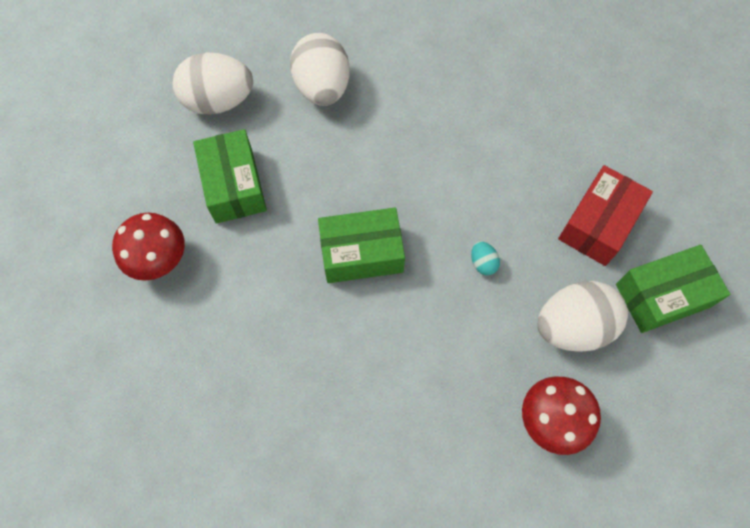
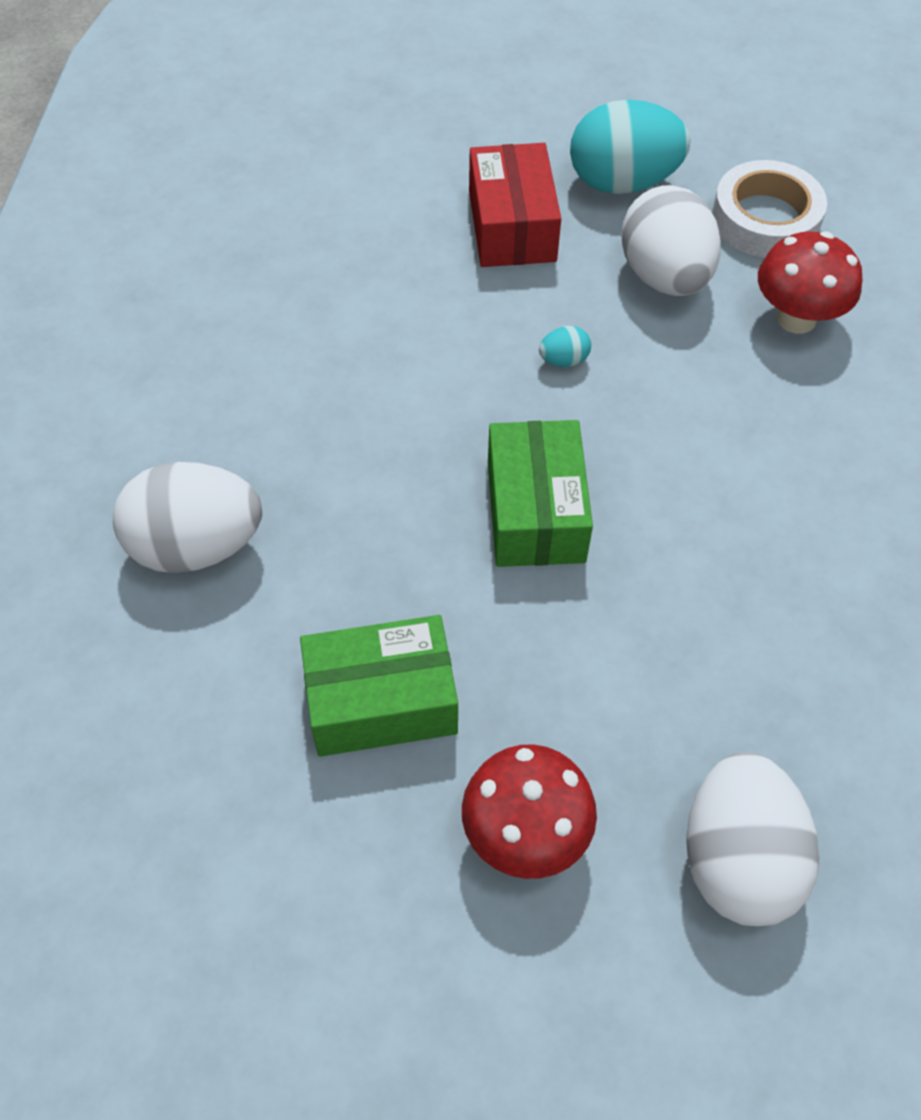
camera: 85 degrees left, 10 degrees down
(219, 101) = (184, 725): white egg -> white egg (738, 859)
(598, 224) = (512, 226): red box -> red box turned 45 degrees clockwise
(650, 401) = (765, 219): none -> white tape
(662, 295) = (622, 182): green box -> turquoise egg

